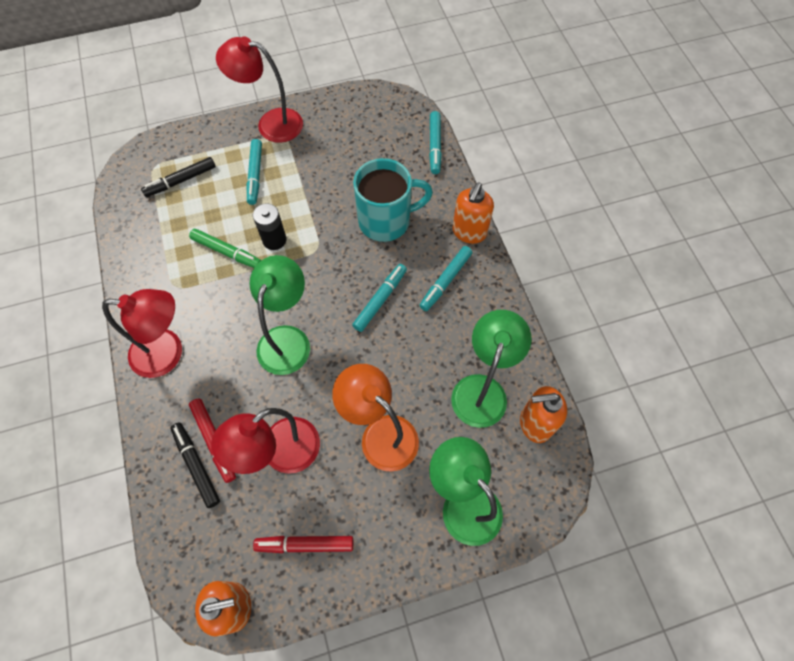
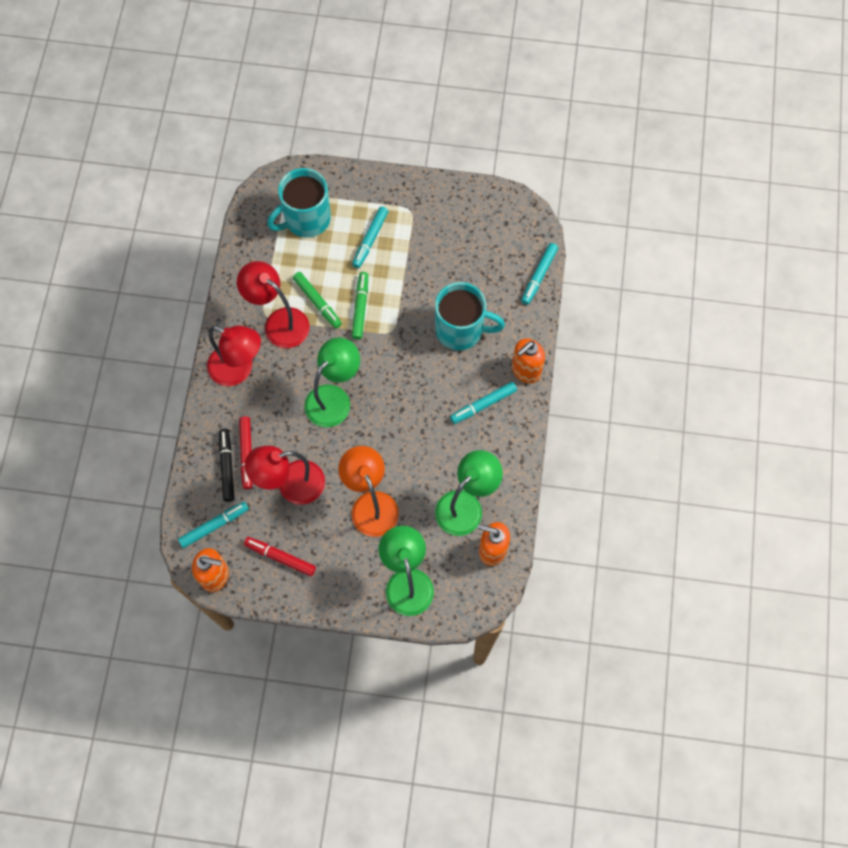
camera: 25 degrees right, 5 degrees up
(181, 181) = (306, 219): black marker -> turquoise mug
(271, 124) = (405, 193): red lamp -> red lamp (279, 322)
(274, 240) = (360, 308): black battery -> green marker
(380, 300) = (422, 398): turquoise marker -> turquoise marker (214, 526)

